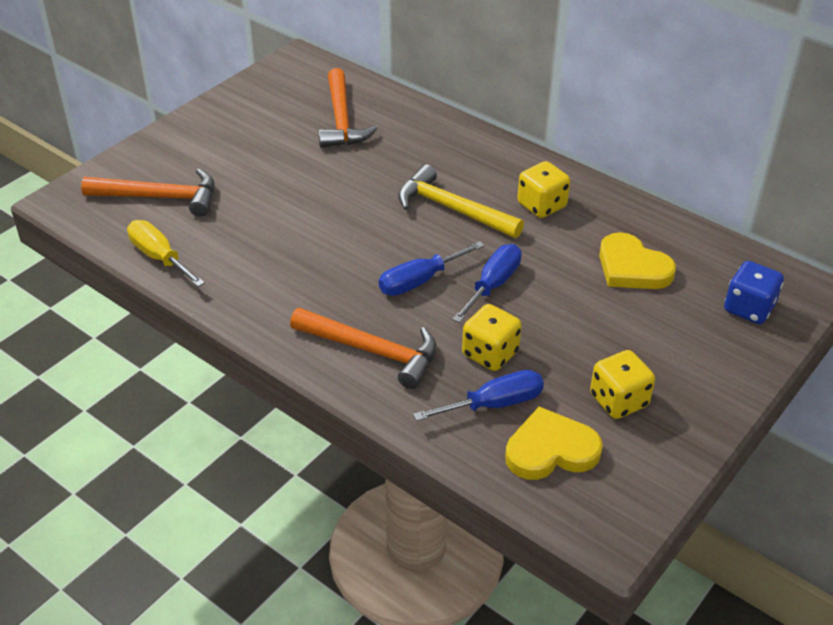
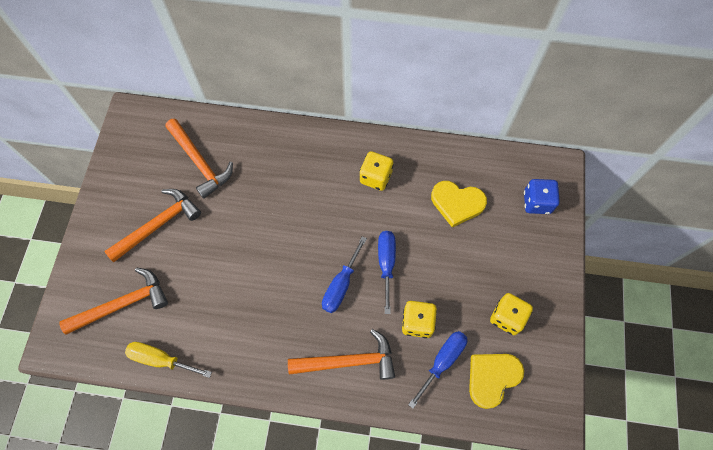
camera: 30 degrees left, 25 degrees up
(253, 151) = (158, 224): none -> orange hammer
(452, 209) = (323, 210): yellow hammer -> none

